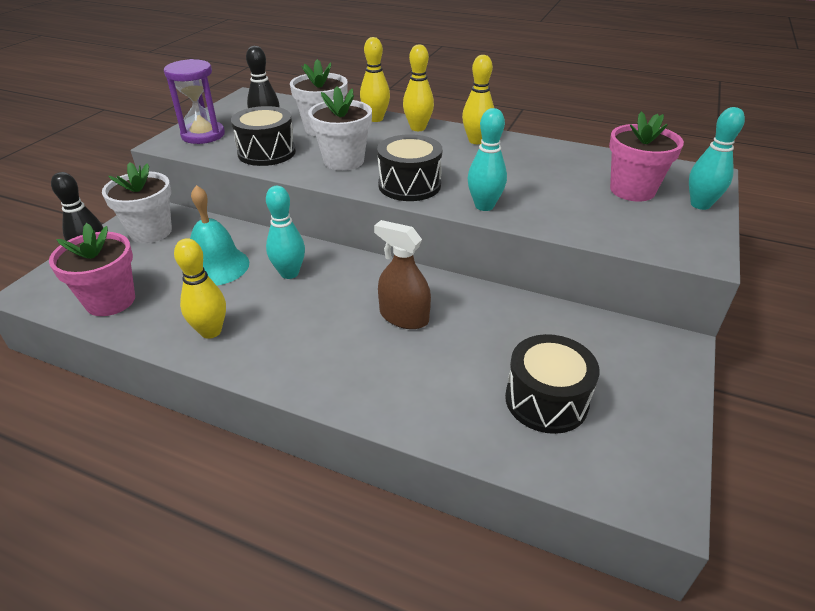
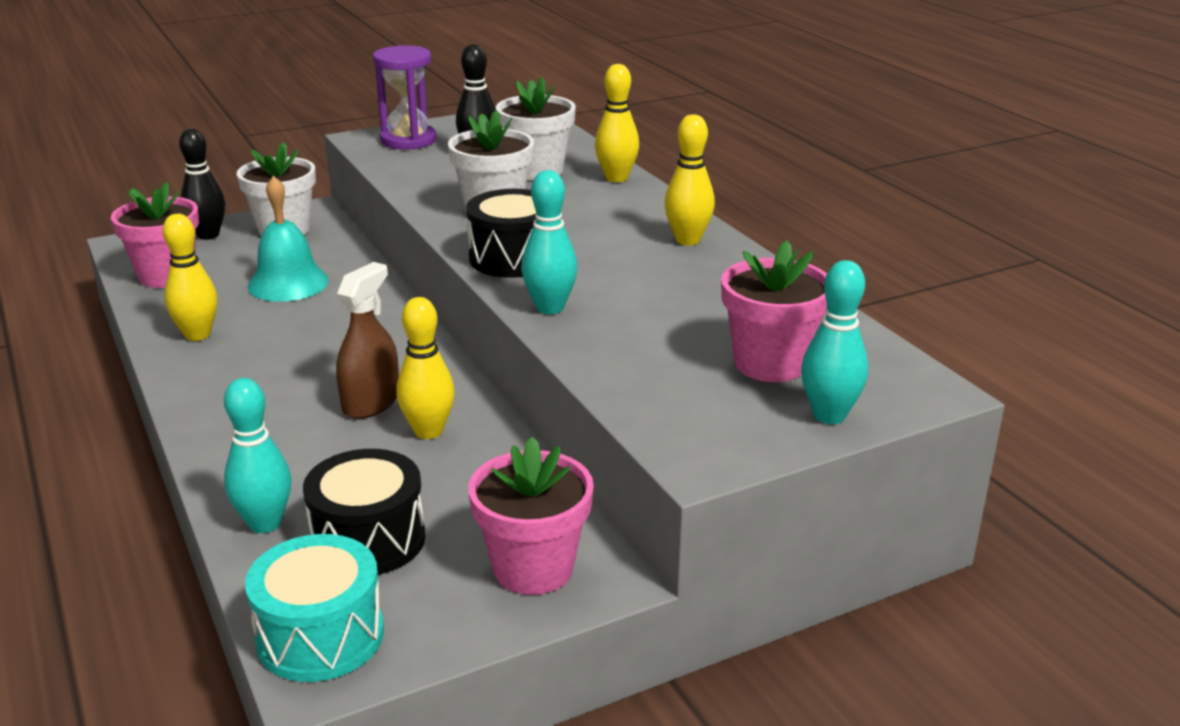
camera: 40 degrees right, 10 degrees down
(267, 152) = (435, 176): black drum -> none
(289, 273) = (337, 316): turquoise bowling pin -> turquoise bowling pin (265, 523)
(404, 317) = (371, 402): brown spray bottle -> brown spray bottle turned 45 degrees clockwise
(418, 128) = (645, 203): yellow bowling pin -> yellow bowling pin (428, 431)
(623, 475) = (320, 636): none -> turquoise drum
(643, 362) = (533, 568): none -> pink flower pot

